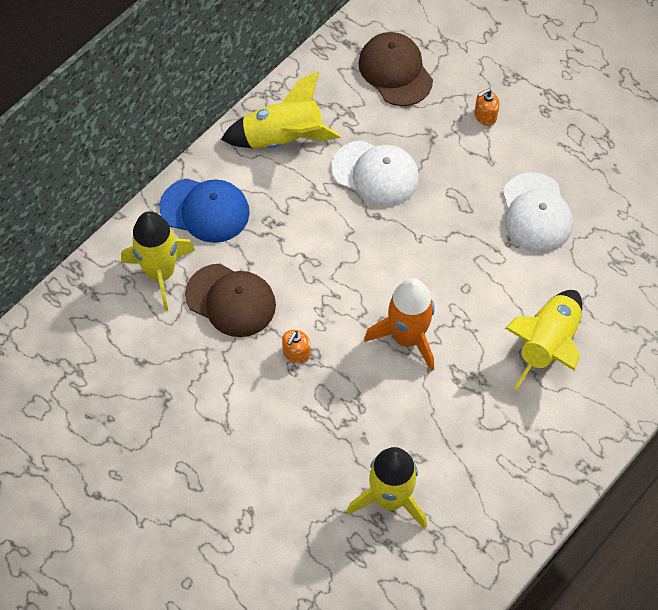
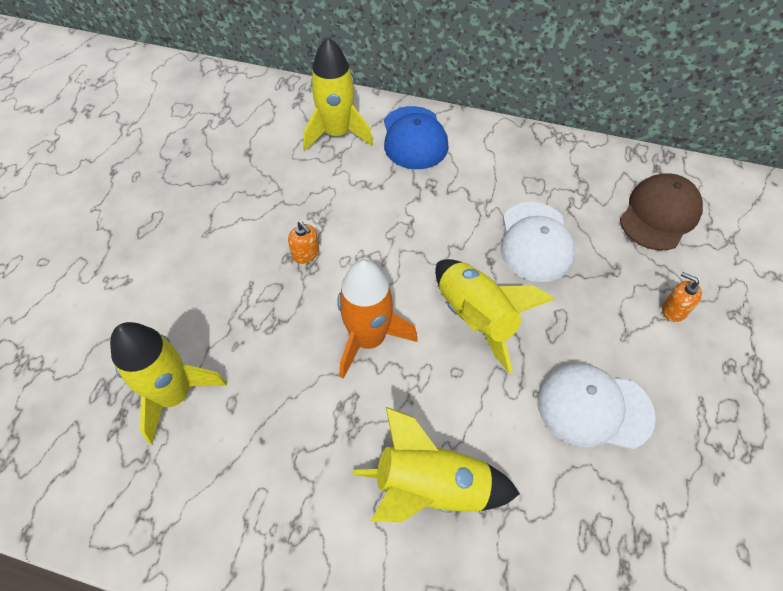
camera: 65 degrees right, 5 degrees down
(231, 300) = (336, 187): brown cap -> none
(283, 138) = (521, 161): yellow rocket -> yellow rocket (475, 318)
(296, 353) = (306, 254): orange soap dispenser -> orange soap dispenser turned 135 degrees counterclockwise
(536, 213) = (594, 408): white cap -> white cap turned 45 degrees clockwise

